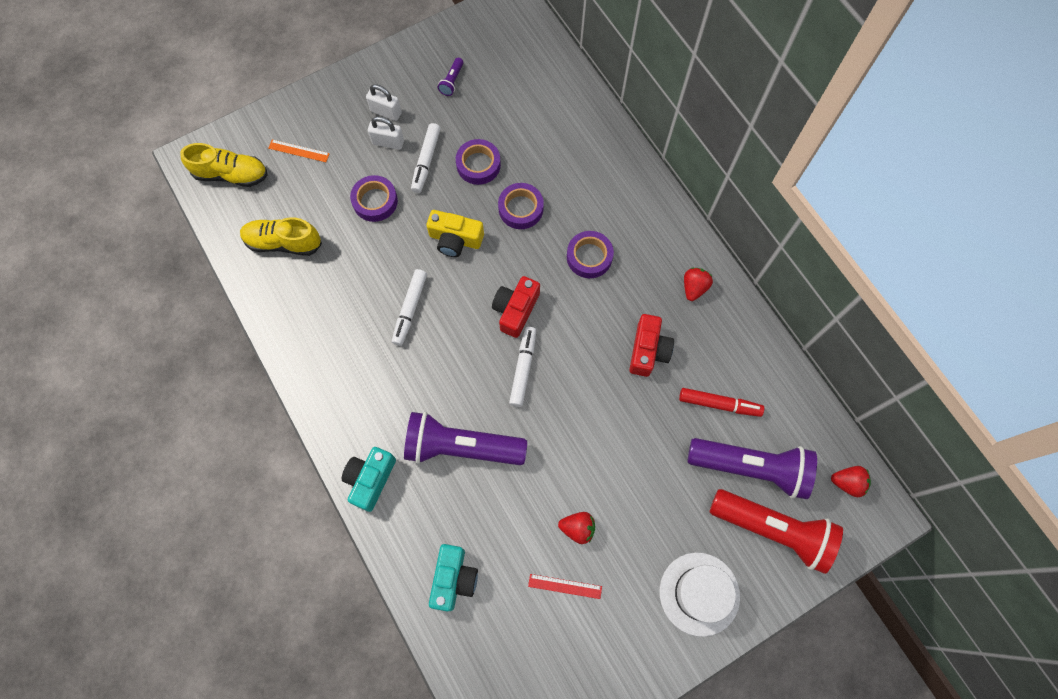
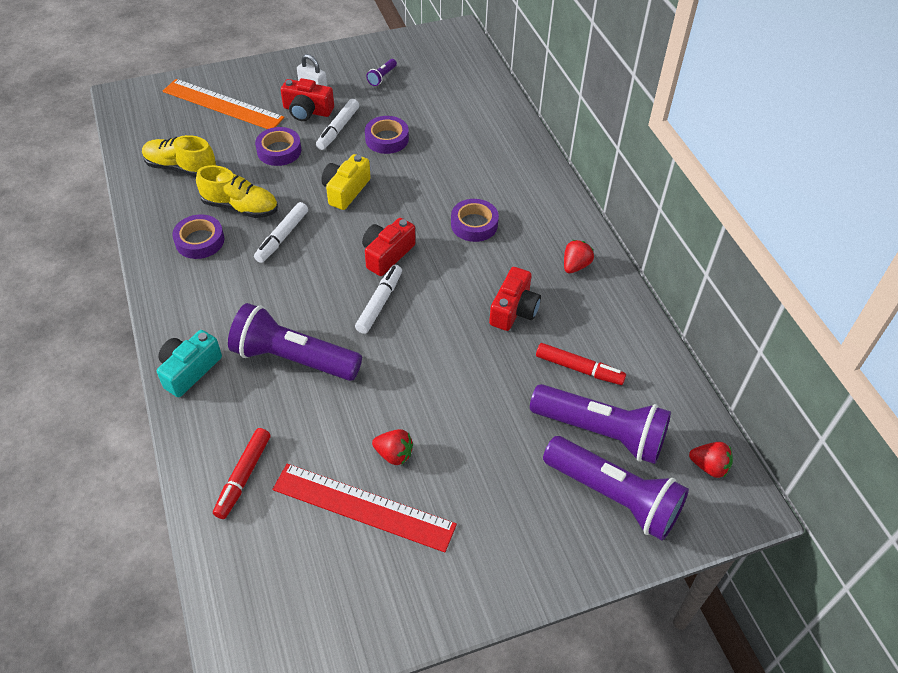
camera: 10 degrees right, 20 degrees down
(231, 174) = (154, 112): yellow shoe -> yellow shoe (240, 207)
(299, 151) = (222, 105): orange ruler -> orange ruler, size x2.23
(388, 142) = (307, 111): white padlock -> red camera
(453, 579) = (243, 476): turquoise camera -> red marker
(455, 239) = (345, 190): yellow camera -> yellow camera turned 90 degrees clockwise
(520, 209) = (417, 177): purple tape -> purple tape (200, 241)
(565, 586) = (363, 507): red ruler -> red ruler, size x2.23
(699, 593) = (514, 544): white hat -> none
(773, 529) = (614, 496): red flashlight -> purple flashlight

